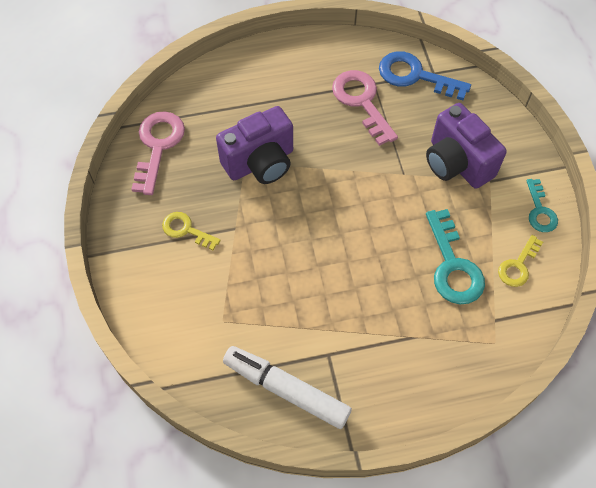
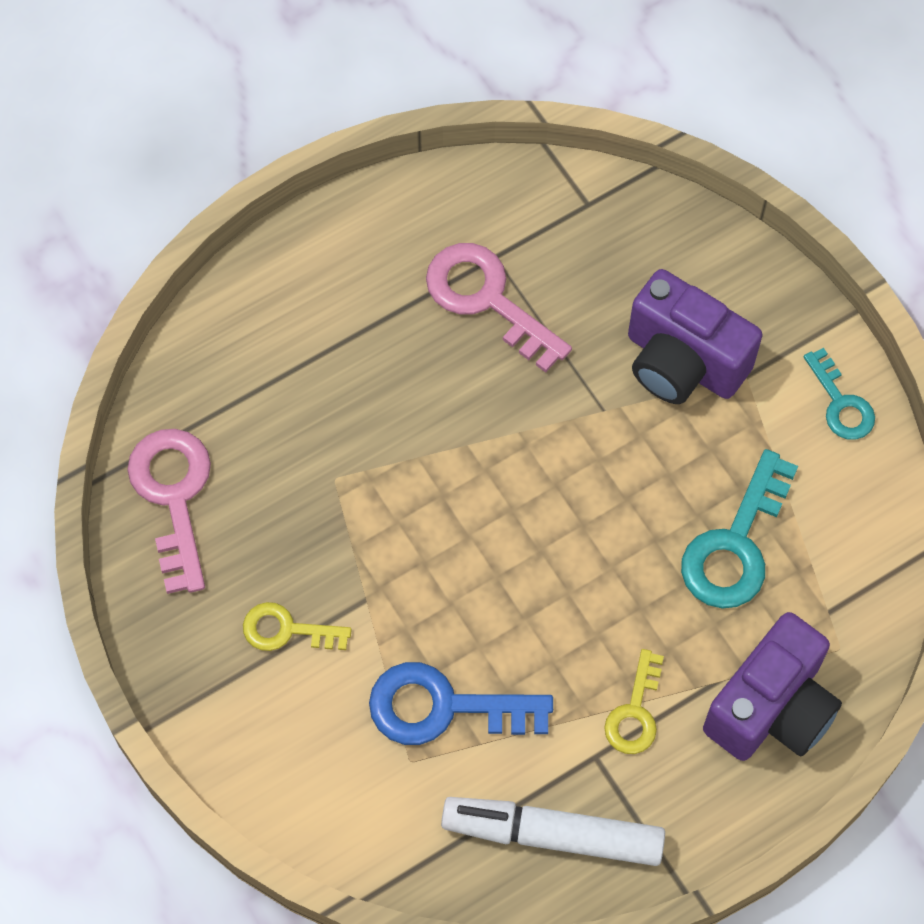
camera: 20 degrees left, 5 degrees up
(260, 163) = (360, 469): purple camera -> purple camera (771, 708)
(415, 76) = (559, 220): blue key -> blue key (444, 707)
(452, 266) = (735, 544): turquoise key -> turquoise key turned 60 degrees clockwise
(518, 265) = (835, 509): yellow key -> yellow key (635, 712)

